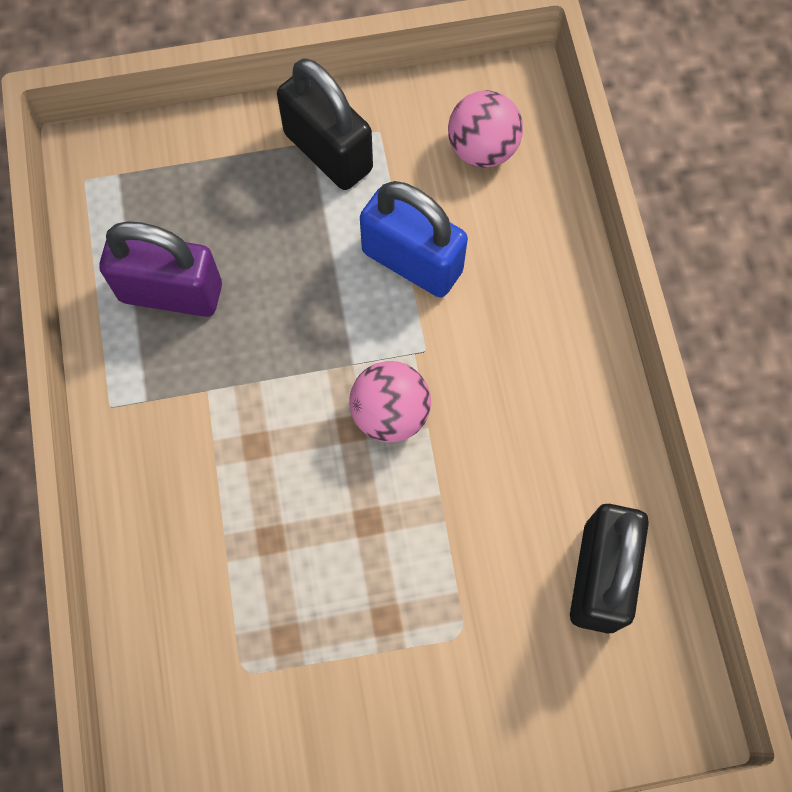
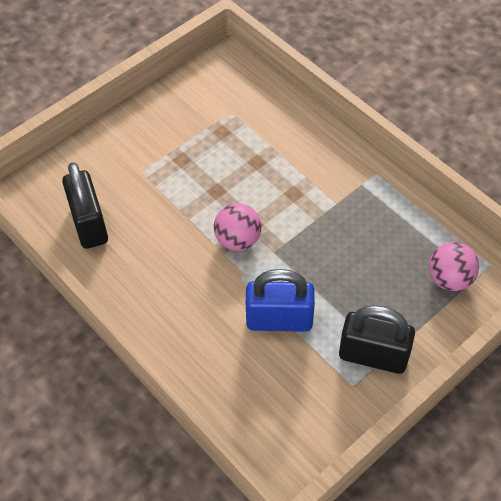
camera: 150 degrees right, 15 degrees down
(171, 292) = (393, 236): purple padlock -> none
(482, 149) = (283, 410): pink ball -> pink ball (449, 279)

